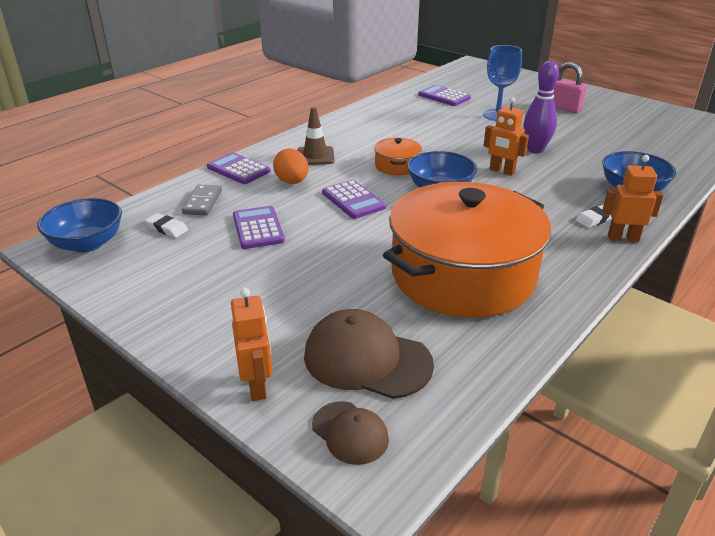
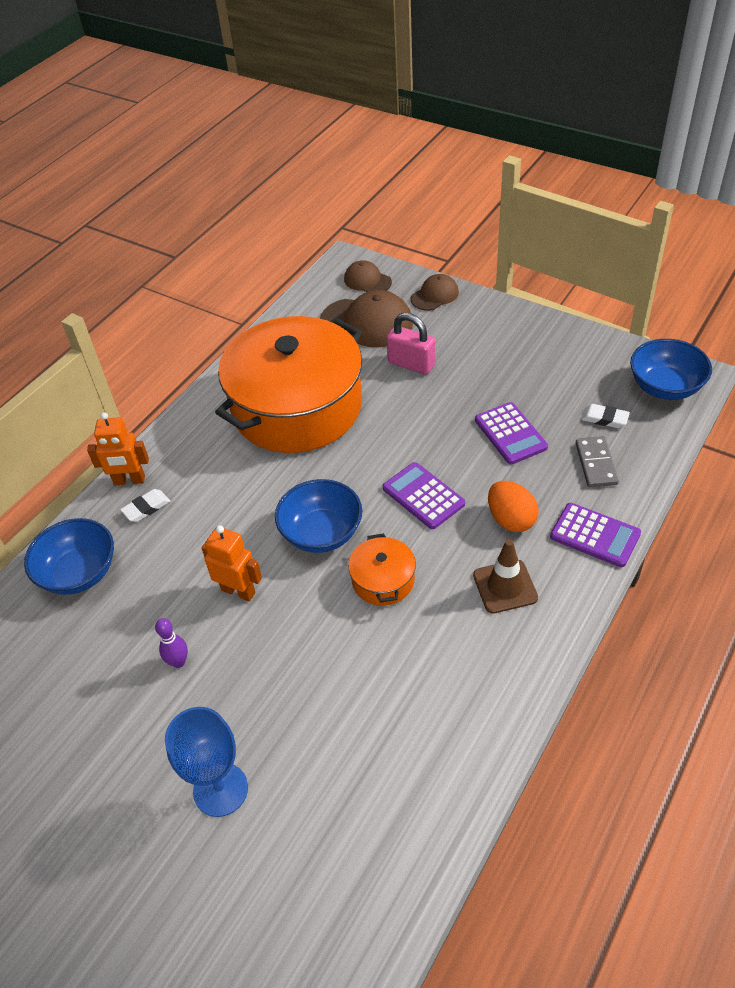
camera: 175 degrees right, 15 degrees up
(257, 386) = (434, 295): orange robot -> brown cap
(444, 96) = (323, 874): purple calculator -> none
(535, 150) = (178, 662): purple bowling pin -> purple bowling pin, size x0.55
(563, 108) = (84, 851): pink padlock -> pink padlock (411, 364)

